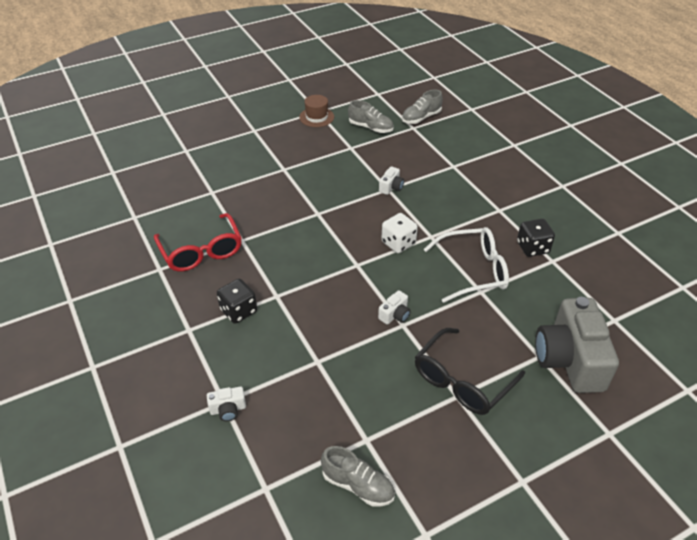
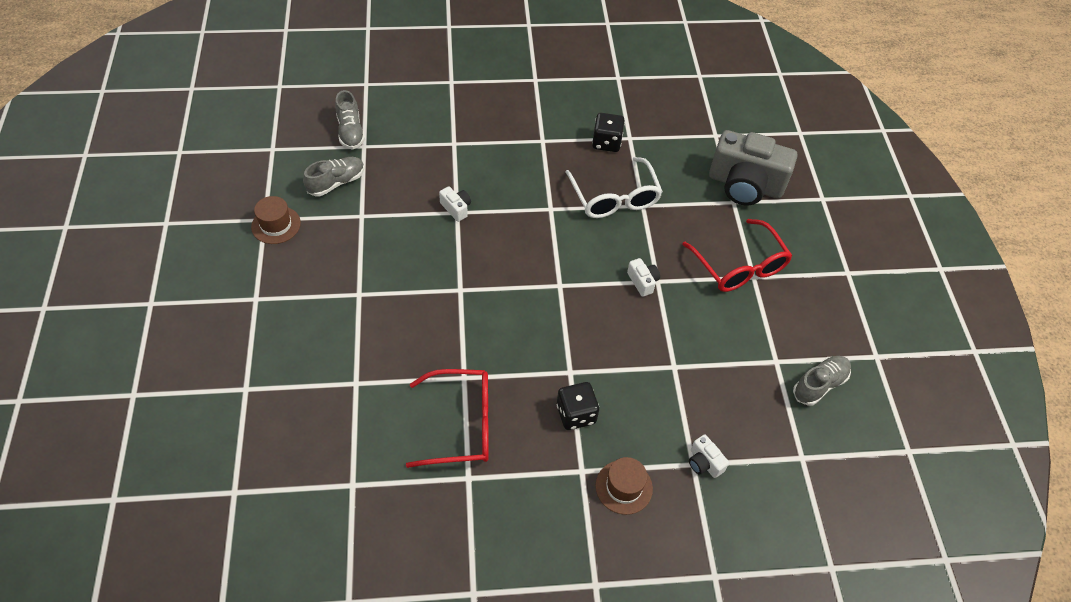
camera: 70 degrees left, 10 degrees up
(183, 360) = (624, 487): none -> brown hat
(228, 409) = (704, 462): white camera -> white camera turned 135 degrees clockwise
(398, 243) = (546, 238): white dice -> none
(461, 381) = (739, 266): black glasses -> red glasses
(474, 271) = (614, 198): white glasses -> white glasses turned 150 degrees clockwise

